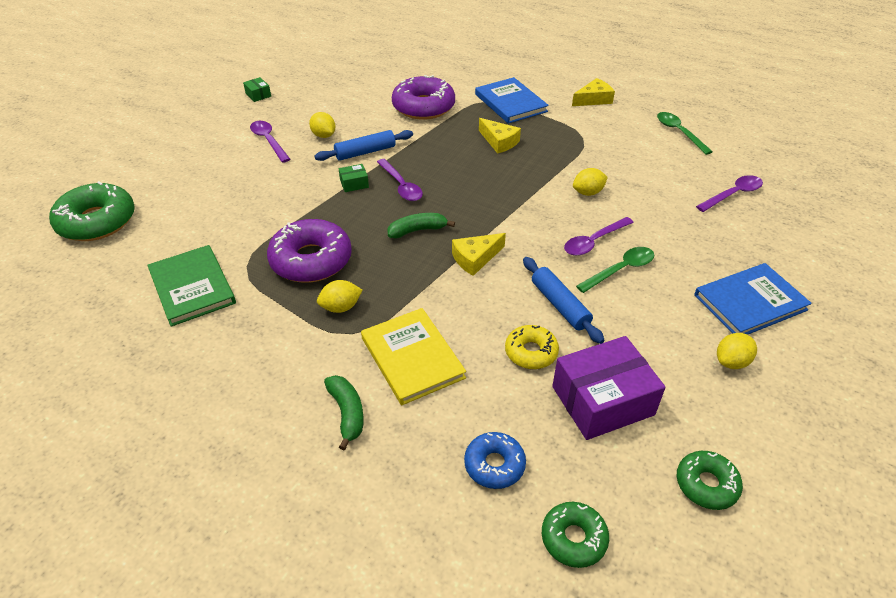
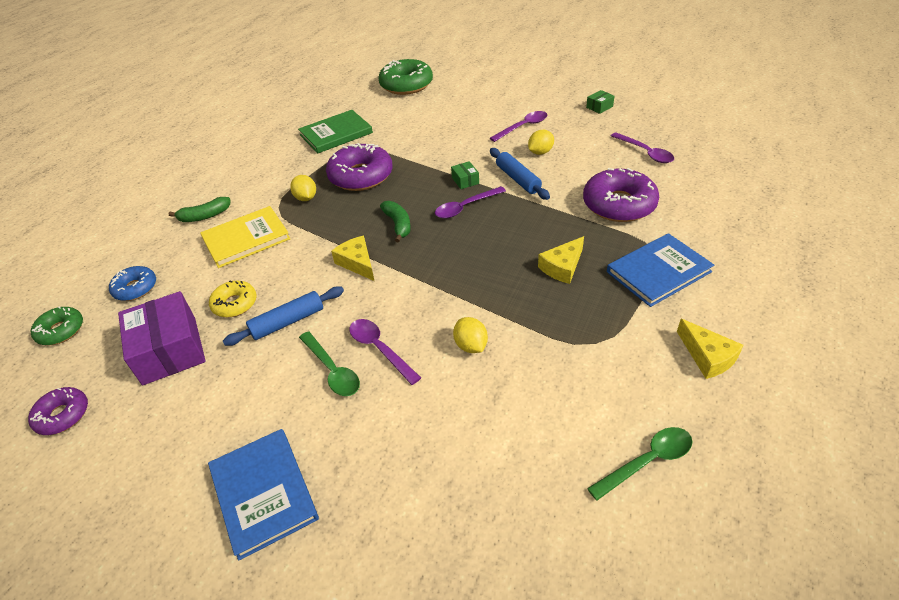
camera: 90 degrees right, 0 degrees up
(706, 484) = (63, 415): green donut -> purple donut
(731, 362) = (182, 457): yellow lemon -> none
(733, 194) = (486, 514): purple spoon -> purple spoon (645, 152)

